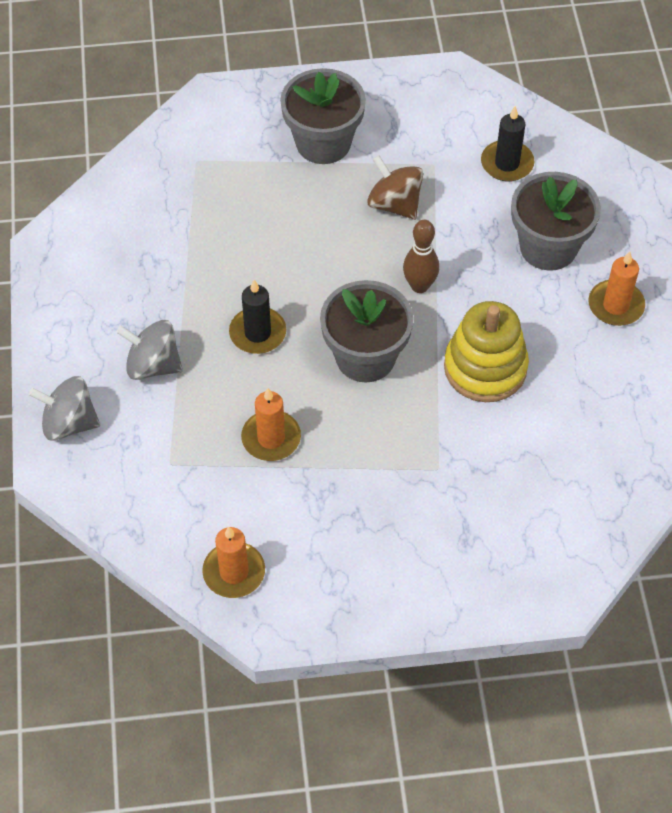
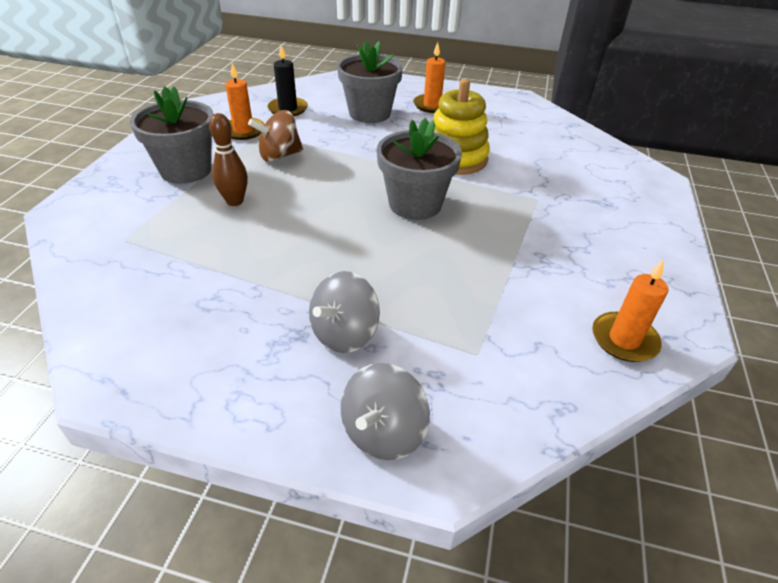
camera: 70 degrees left, 15 degrees down
(258, 333) = (352, 253): black candle -> none
(271, 438) = (474, 275): orange candle -> orange candle (243, 131)
(419, 286) = (364, 165): brown bowling pin -> brown bowling pin (235, 201)

